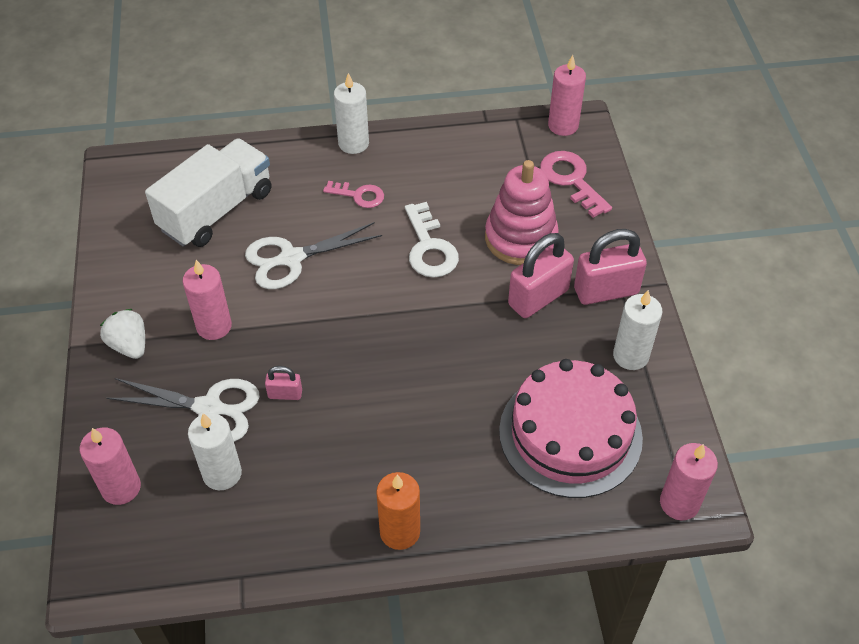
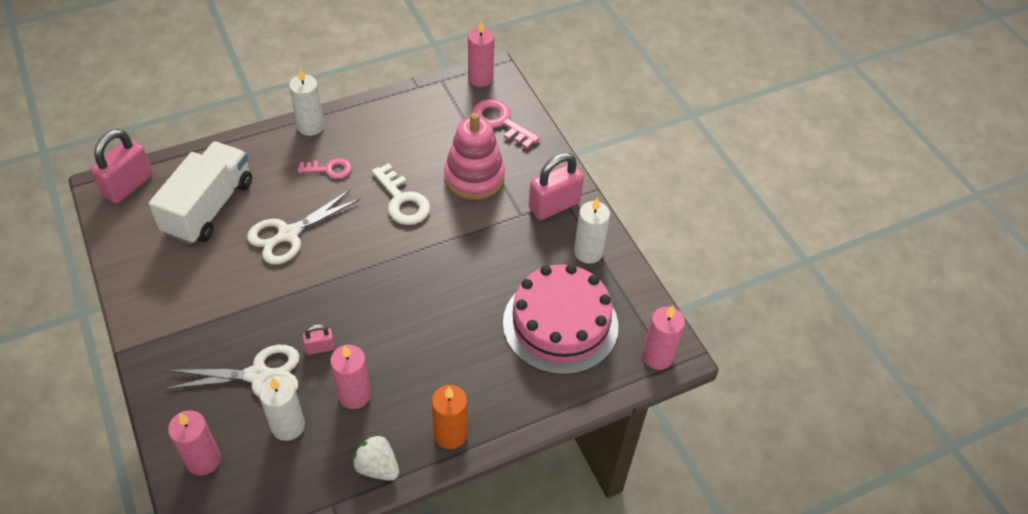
camera: 20 degrees left, 0 degrees up
(129, 345) = (170, 339): white strawberry -> white strawberry (377, 467)
(214, 326) = (240, 306): pink candle -> pink candle (354, 395)
(538, 297) = (503, 222): pink padlock -> pink padlock (128, 185)

